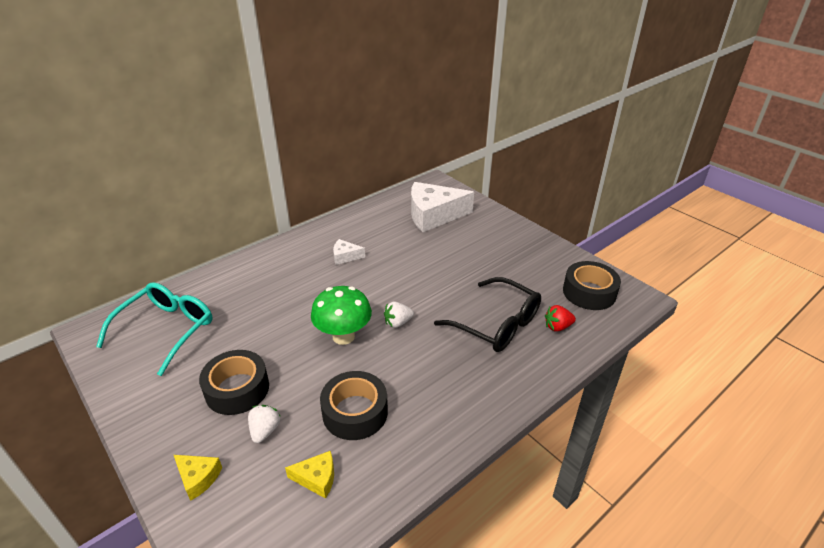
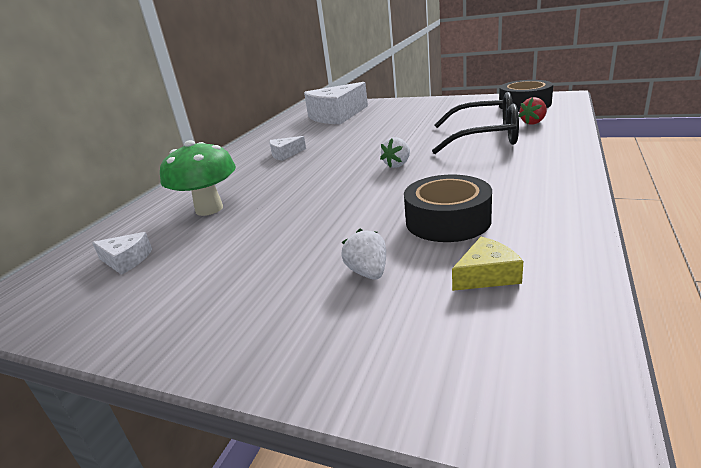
camera: 25 degrees left, 10 degrees down
(167, 330) = (126, 260): turquoise glasses -> white cheese
(198, 478) = (337, 346): yellow cheese -> none
(237, 389) = (286, 261): black tape -> none
(343, 336) = (356, 188): green mushroom -> green mushroom (209, 209)

